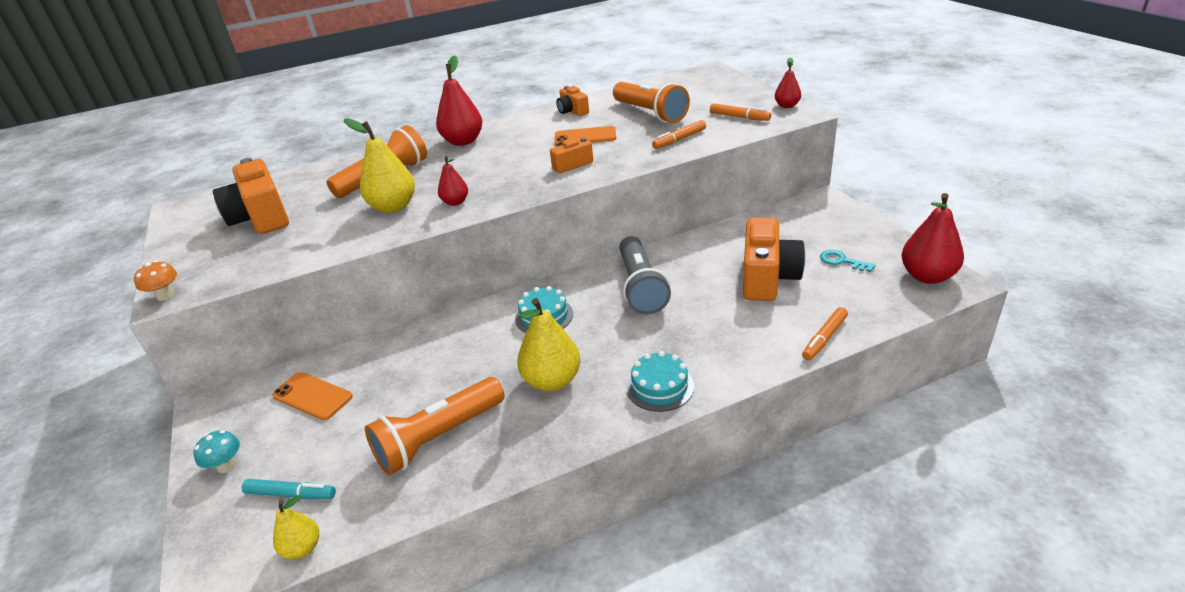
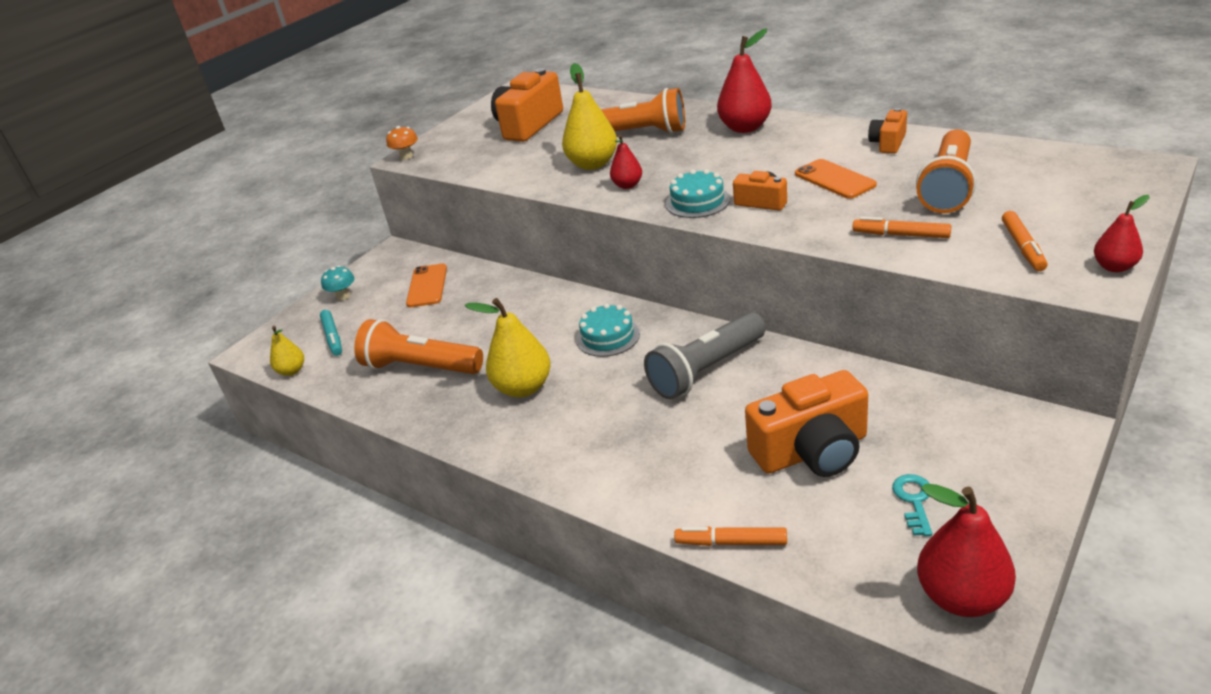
camera: 60 degrees right, 0 degrees up
(660, 387) = (560, 455): turquoise cake -> turquoise cake (697, 201)

